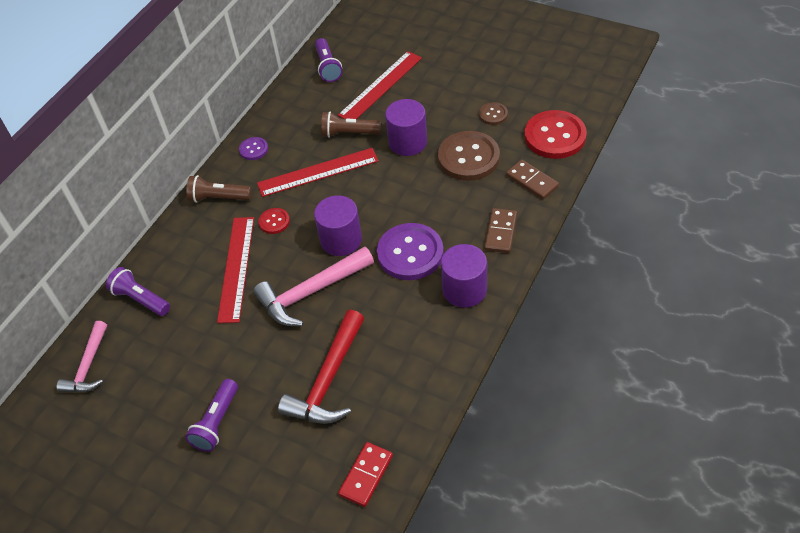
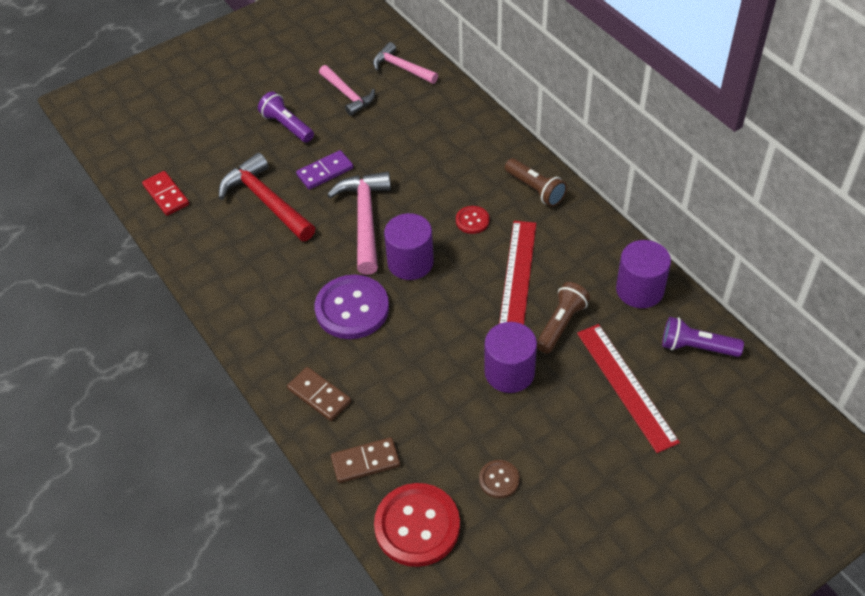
camera: 115 degrees right, 0 degrees up
(140, 299) = (447, 110): purple flashlight -> none
(148, 393) = (347, 95): none -> pink hammer
(218, 198) = (535, 189): brown flashlight -> brown flashlight turned 105 degrees clockwise
(236, 268) = (434, 178): red ruler -> none
(253, 149) = (590, 235): purple button -> none
(267, 353) = (325, 172): none -> purple domino
(464, 290) = (276, 332): purple cylinder -> purple cylinder (639, 290)
(468, 157) = (445, 419): brown button -> none

